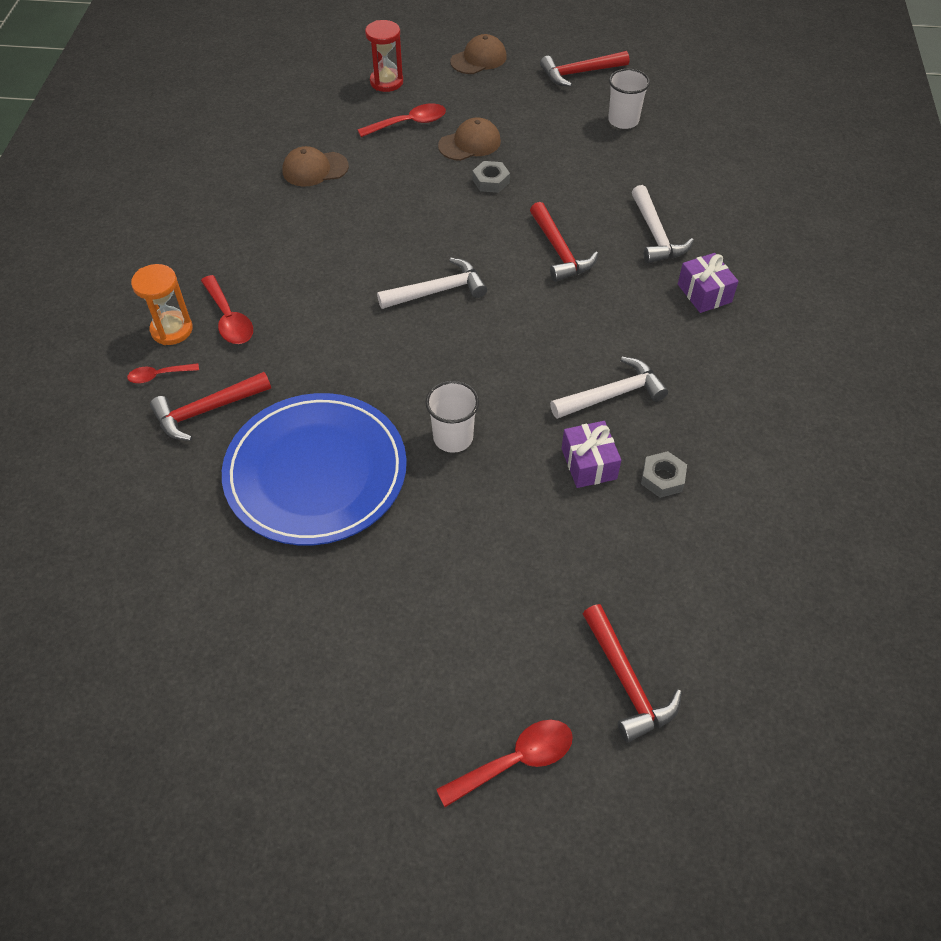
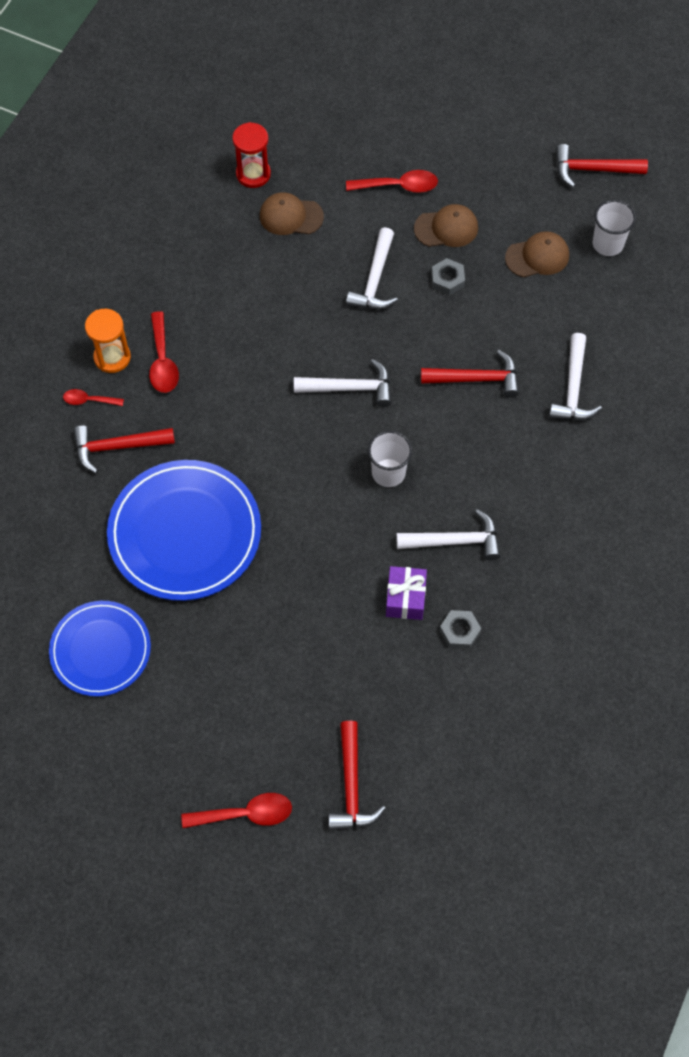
camera: 20 degrees right, 10 degrees up
(260, 627) = (100, 650): none -> blue plate
(386, 82) = (397, 126): red hourglass -> red hourglass (253, 174)
(421, 198) = (375, 280): none -> white hammer
(453, 437) = (305, 538): white cup -> white cup (388, 473)
(478, 59) = (499, 122): brown cap -> brown cap (537, 256)
(559, 251) = (476, 379): red hammer -> red hammer turned 90 degrees counterclockwise
(704, 293) = (586, 465): purple gift -> none

